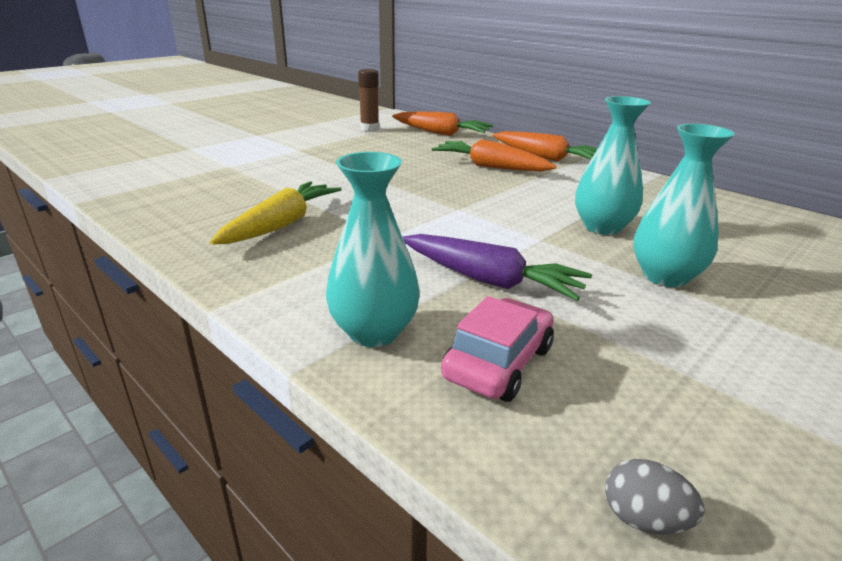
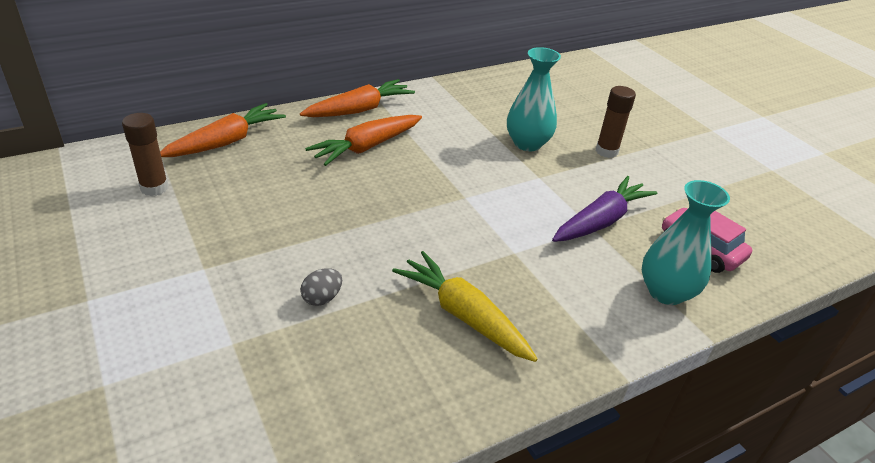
camera: 75 degrees left, 10 degrees up
(644, 519) = (808, 245): grey egg -> grey egg (322, 298)
(665, 276) = (606, 151): turquoise vase -> brown glue stick

